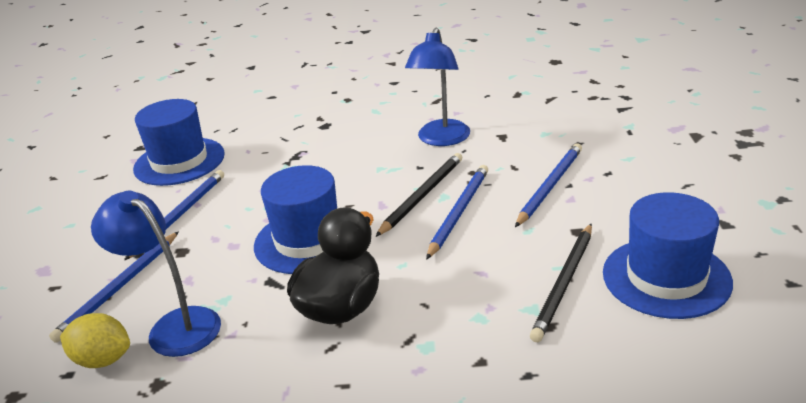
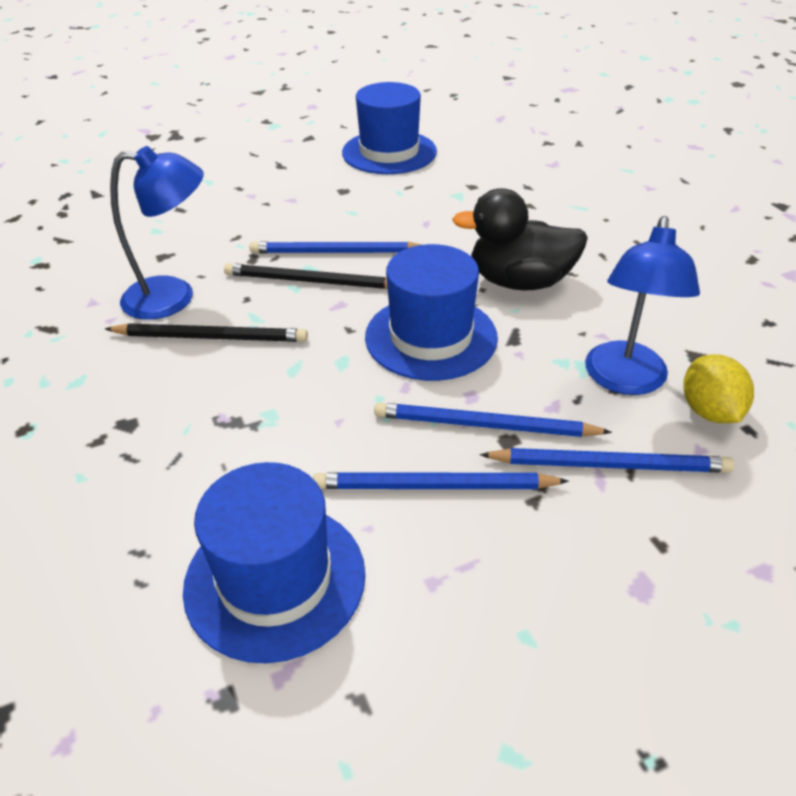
camera: 115 degrees left, 10 degrees up
(550, 186) = (271, 212): blue pencil -> blue pencil (484, 425)
(564, 283) = (419, 187): black pencil -> black pencil (211, 337)

